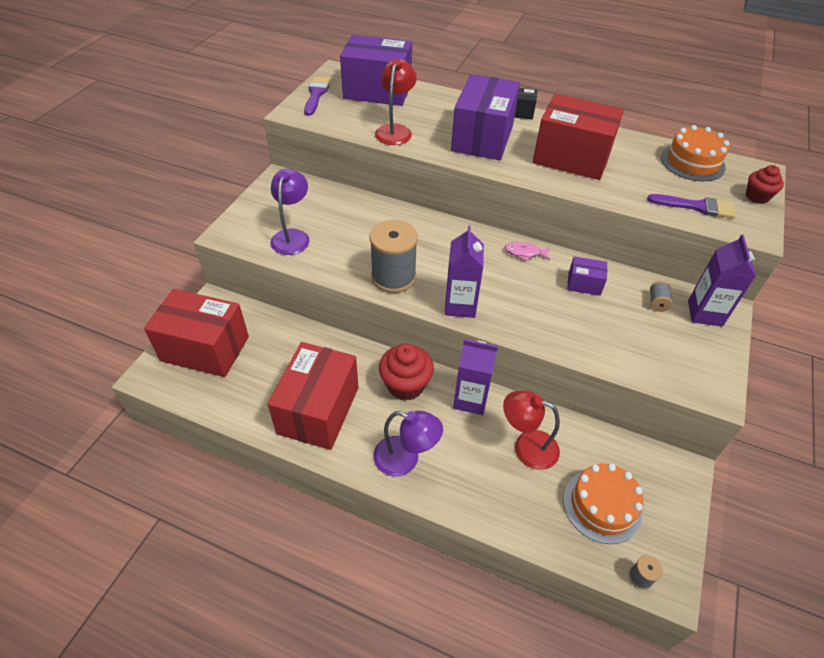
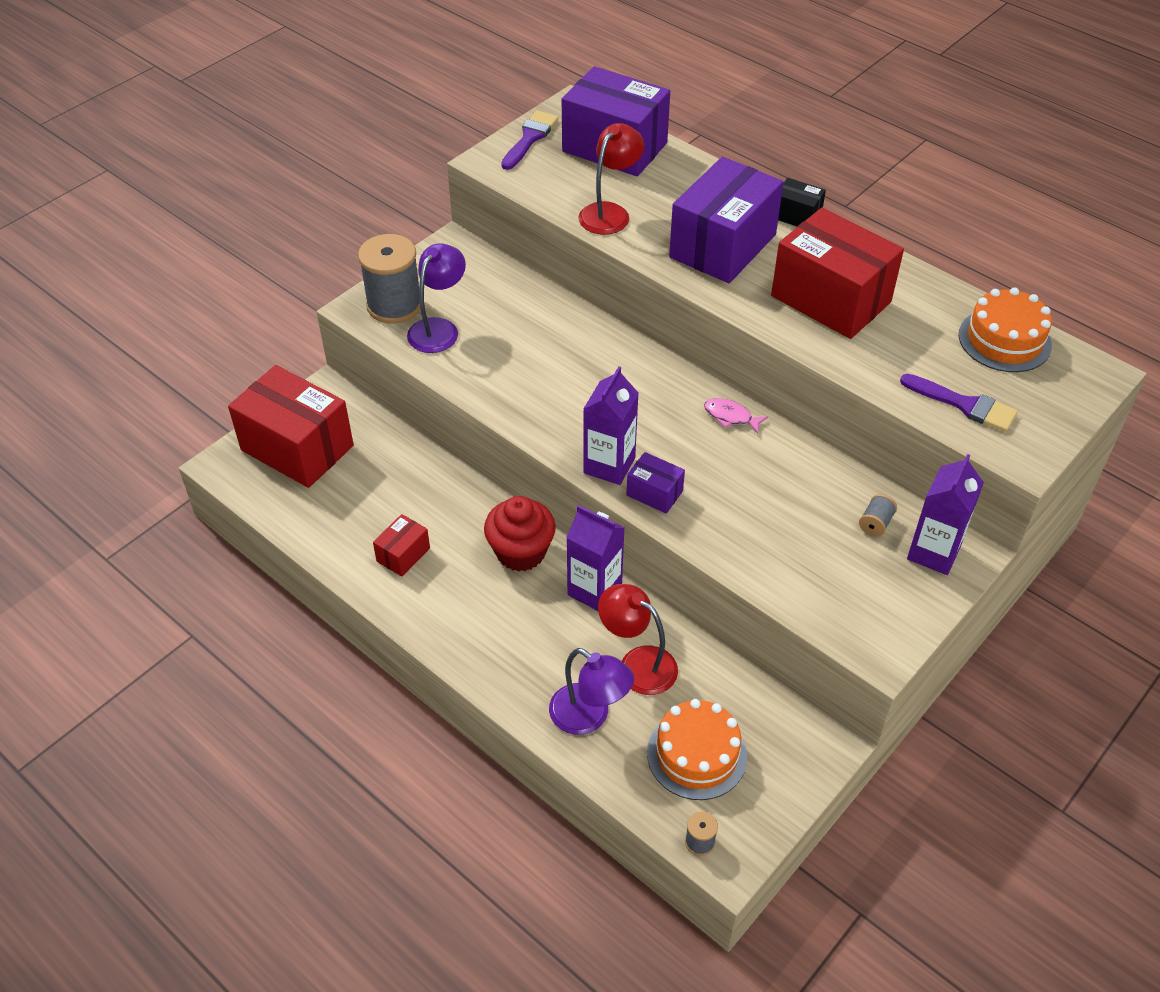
camera: 20 degrees right, 0 degrees up
(318, 410) = (403, 555): red box -> red box, size x0.46
(393, 277) = (542, 410): grey spool -> grey spool (394, 305)
(405, 459) = (482, 638): purple lamp -> purple lamp (589, 717)
(584, 284) = (788, 476): purple box -> purple box (654, 493)
(757, 197) = (1064, 409): red cupcake -> none

